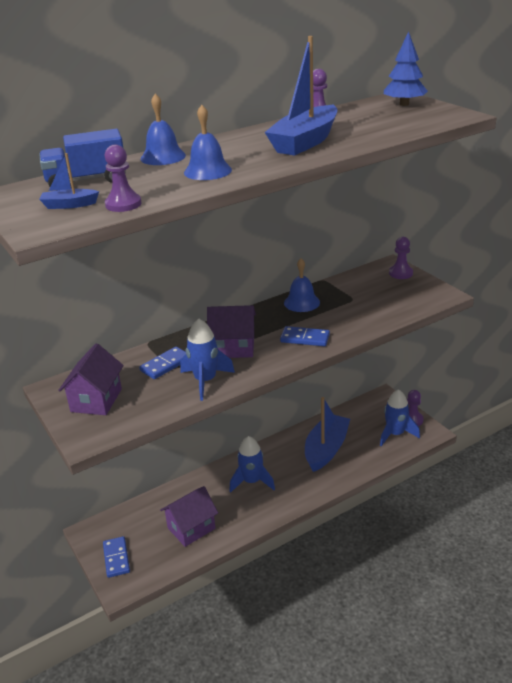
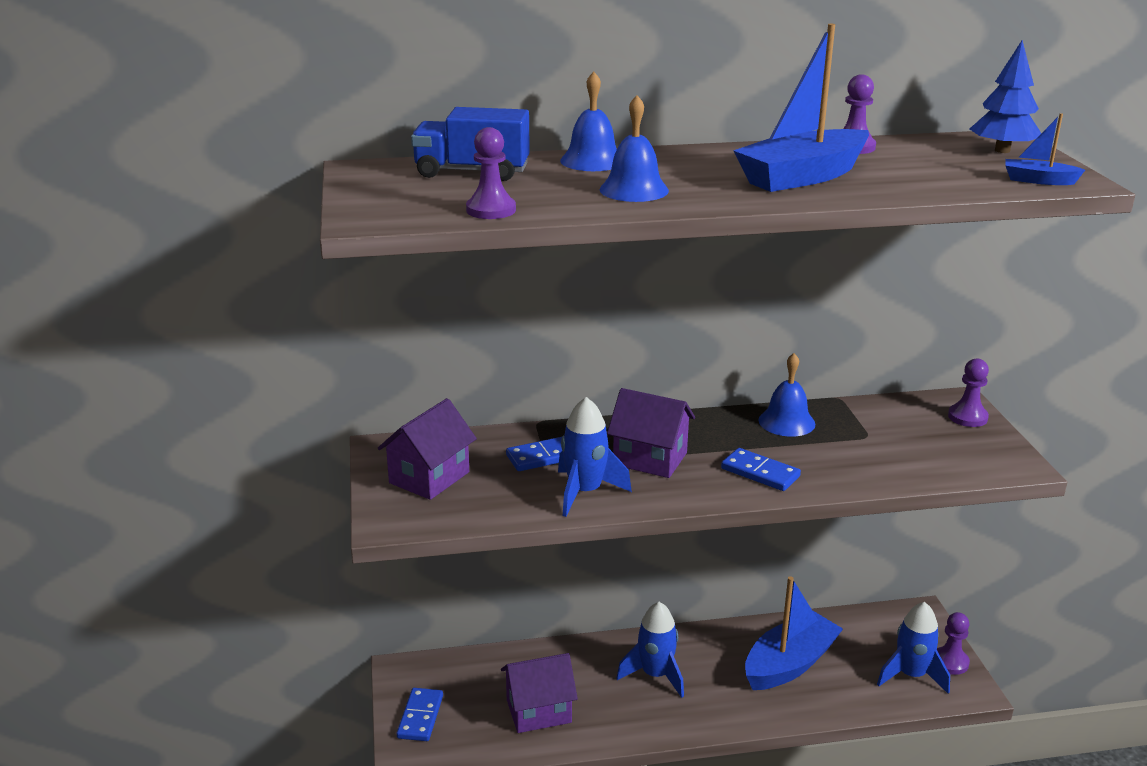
camera: 20 degrees right, 5 degrees down
(69, 205) = (426, 198): blue boat -> blue boat (1038, 180)

